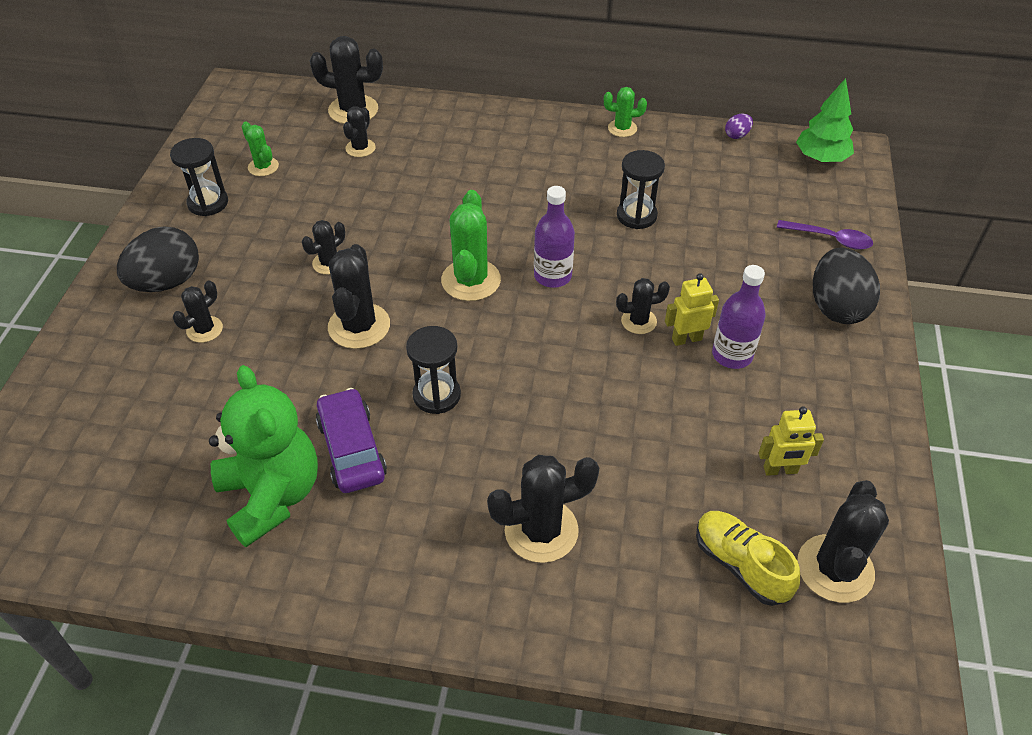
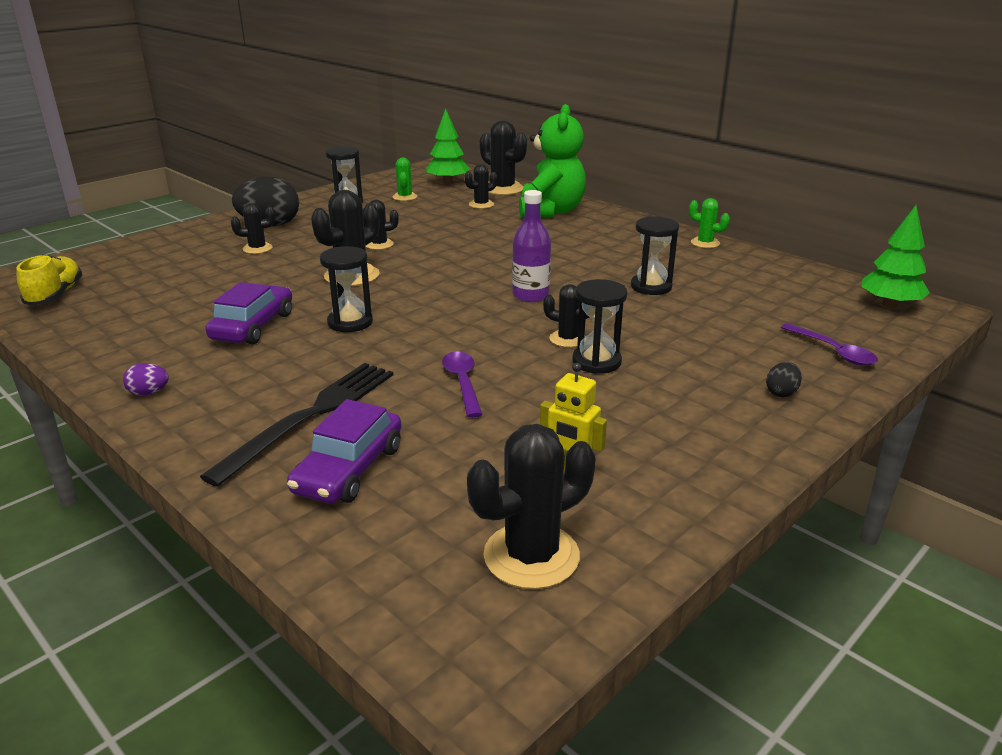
camera: 35 degrees right, 20 degrees down
(272, 496) = (171, 328): green teddy bear -> green teddy bear (550, 212)
(281, 120) = (448, 182): none -> green tree
(471, 280) = (463, 279): green cactus -> none
(541, 530) = (311, 416): black cactus -> black fork
(614, 421) = (462, 383): none -> purple spoon
(636, 568) = (349, 469): none -> purple car
(686, 339) = (596, 362): yellow robot -> black hourglass
(732, 355) = (626, 384): purple bottle -> none
(737, 135) = (813, 271): purple egg -> purple egg (149, 393)
(740, 565) = (442, 509): yellow shoe -> yellow shoe (55, 295)
(836, 307) = (781, 393): black egg -> black egg, size x0.44

